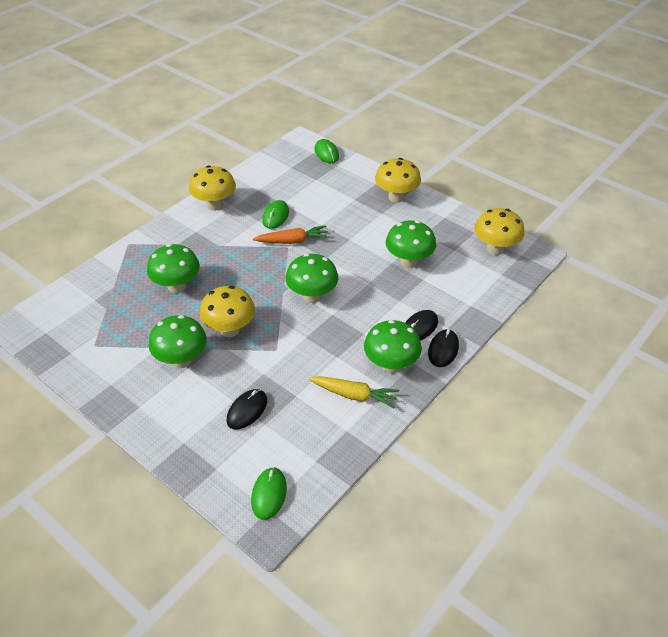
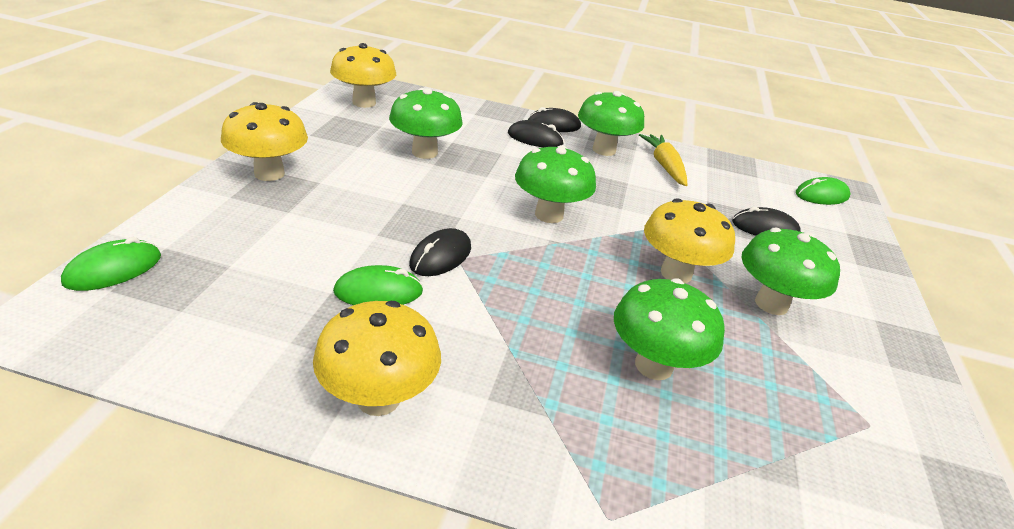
camera: 120 degrees left, 10 degrees down
(292, 241) = (440, 256): orange carrot -> black mouse

